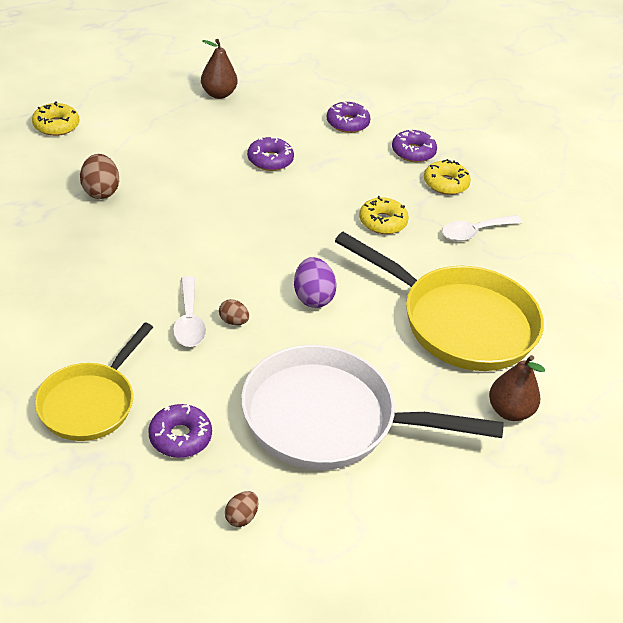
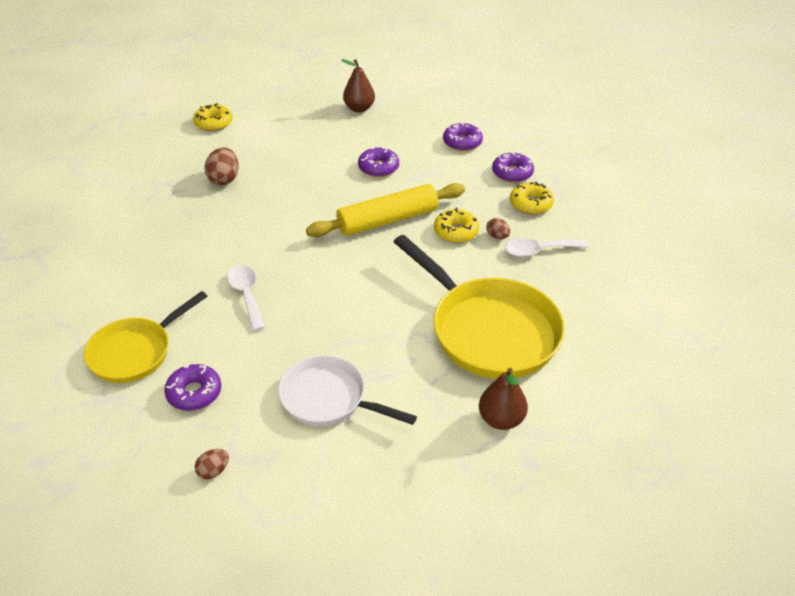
camera: 20 degrees right, 0 degrees up
(189, 320) = (247, 295): white spoon -> white spoon turned 150 degrees clockwise
(233, 321) = (284, 301): brown egg -> brown egg (497, 236)
(305, 218) = (387, 220): none -> yellow rolling pin
(312, 297) = (362, 290): purple egg -> none
(329, 419) = (328, 398): white pan -> white pan, size x0.62

